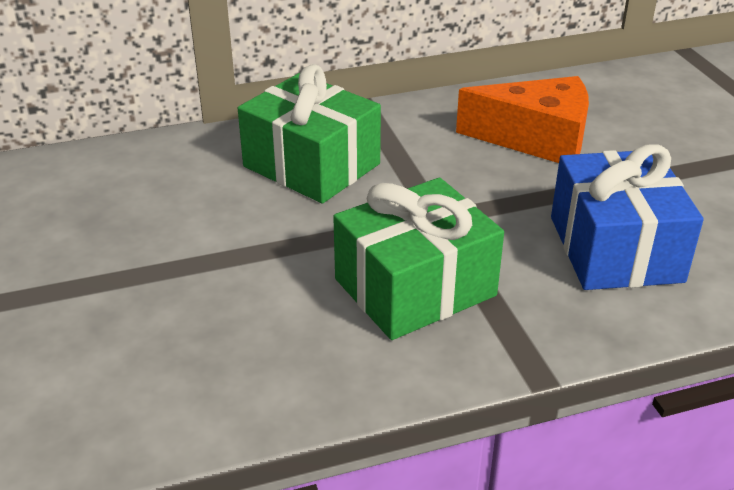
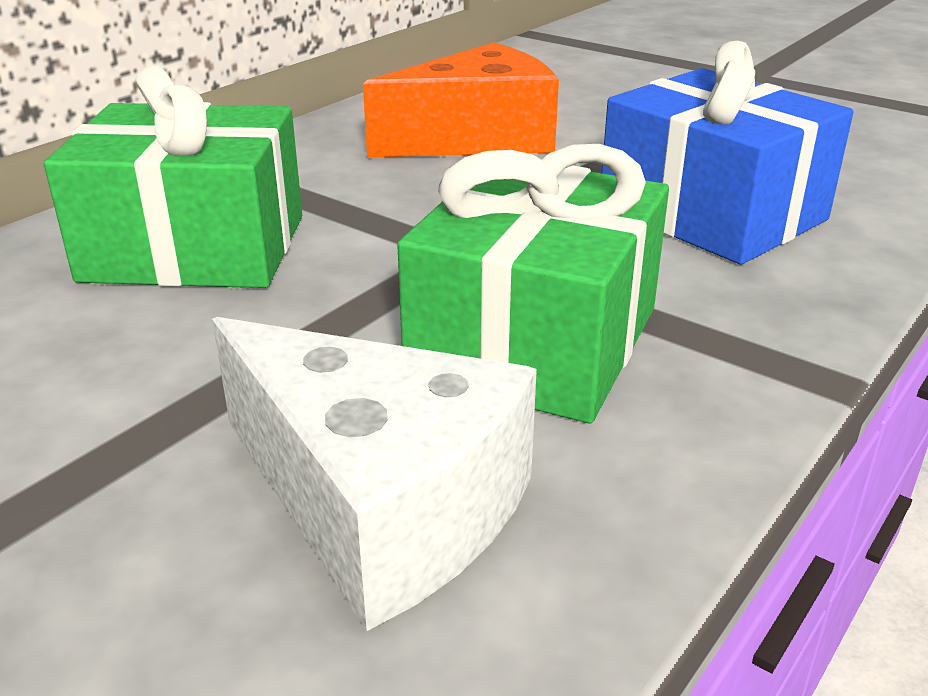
camera: 35 degrees left, 5 degrees down
(267, 333) = (379, 504): none -> white cheese

